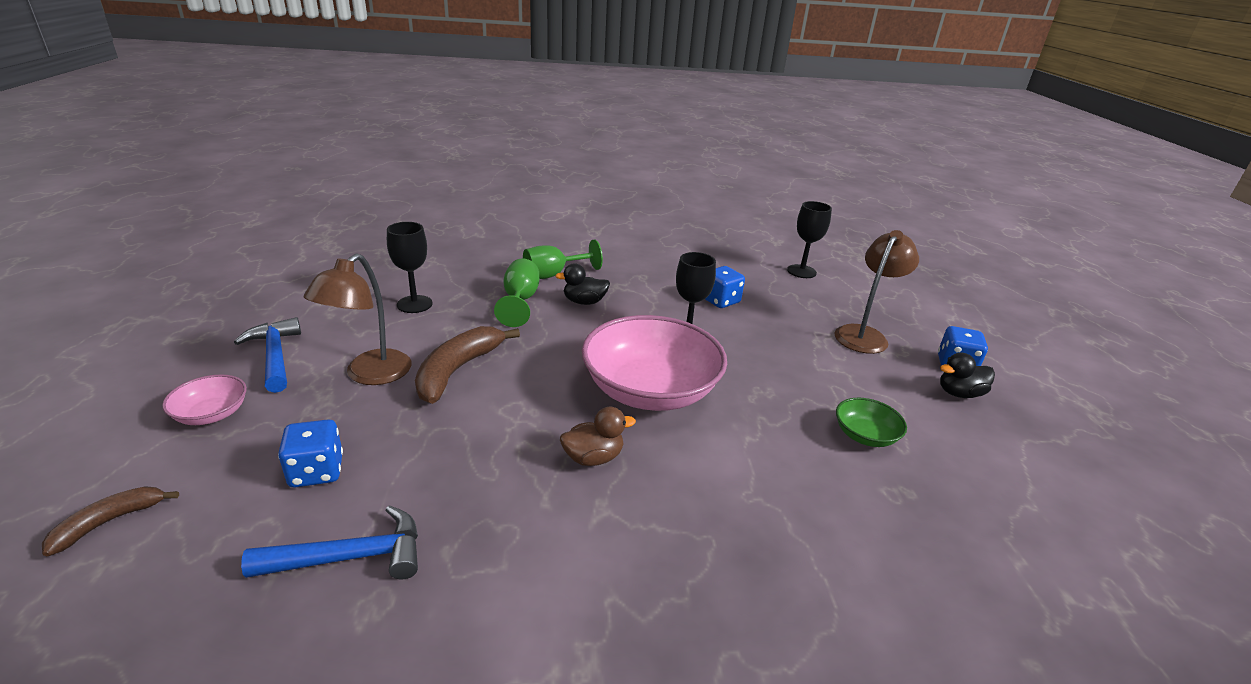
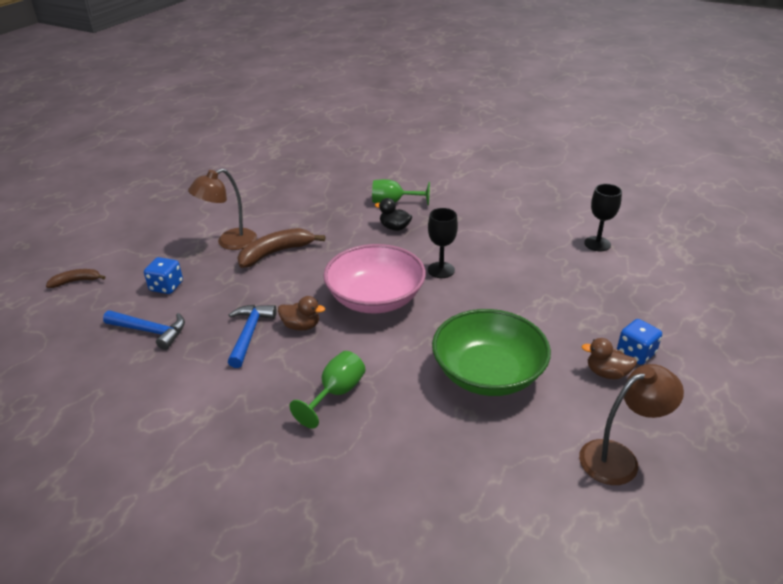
camera: 35 degrees right, 5 degrees up
(212, 414) = (144, 243): pink bowl -> none
(275, 356) = (193, 218): blue hammer -> blue hammer (249, 334)
(414, 304) = (288, 204): black goblet -> none
(520, 301) = (353, 217): green goblet -> green goblet (336, 393)
(720, 301) = (496, 251): blue dice -> none
(864, 335) = (585, 308): brown lamp -> brown lamp (619, 458)
(865, 435) = (488, 373): green bowl -> green bowl, size x2.21
(959, 393) = (606, 373): black duck -> brown duck

